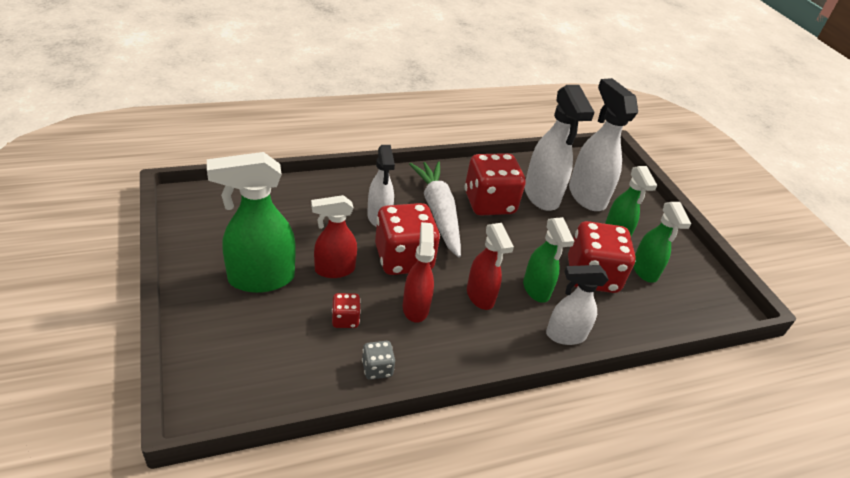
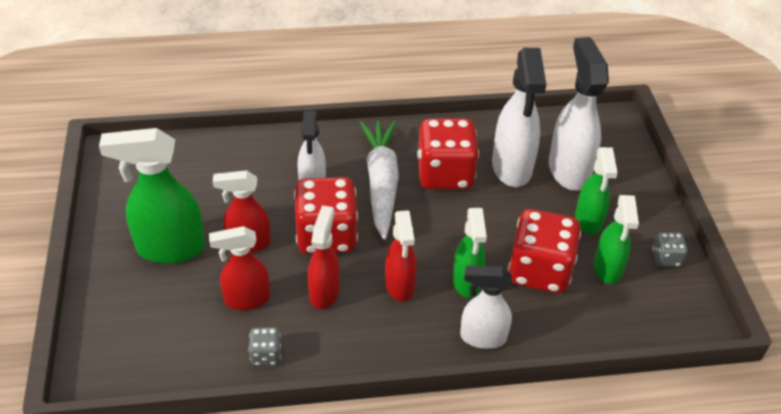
camera: 15 degrees right, 5 degrees up
(345, 319) = (246, 299): red dice -> red spray bottle
(685, 259) = (666, 258): none -> grey dice

